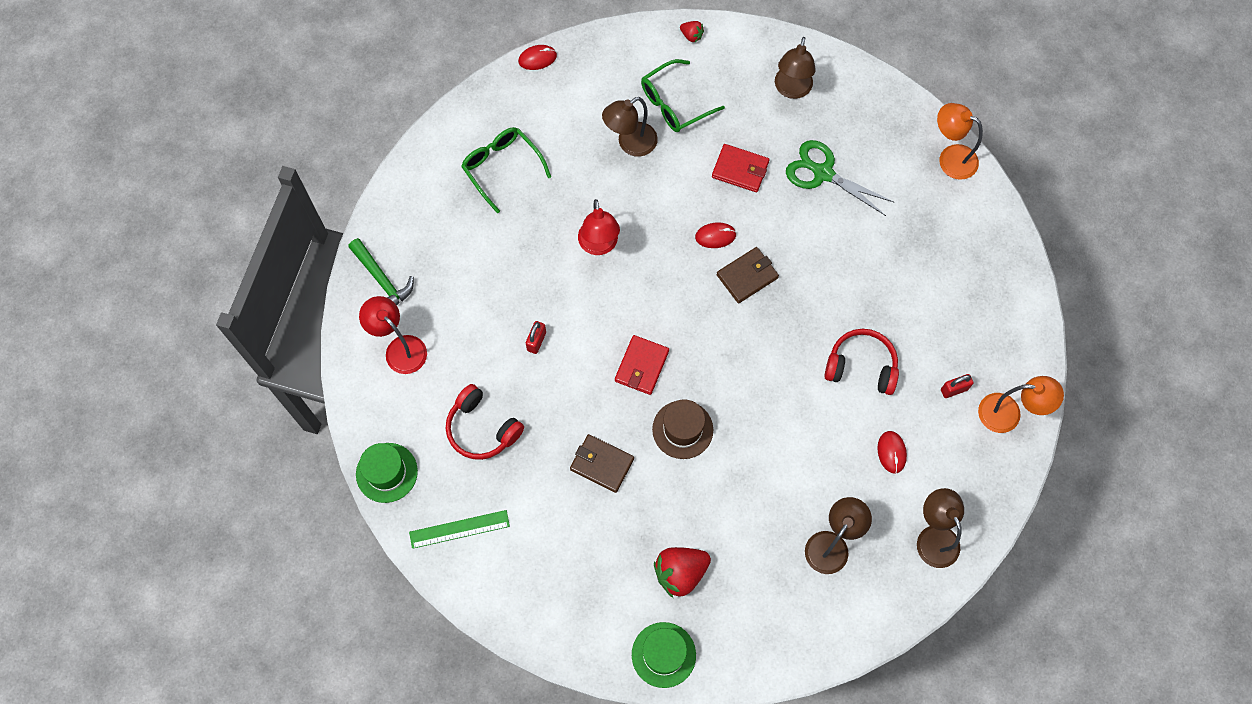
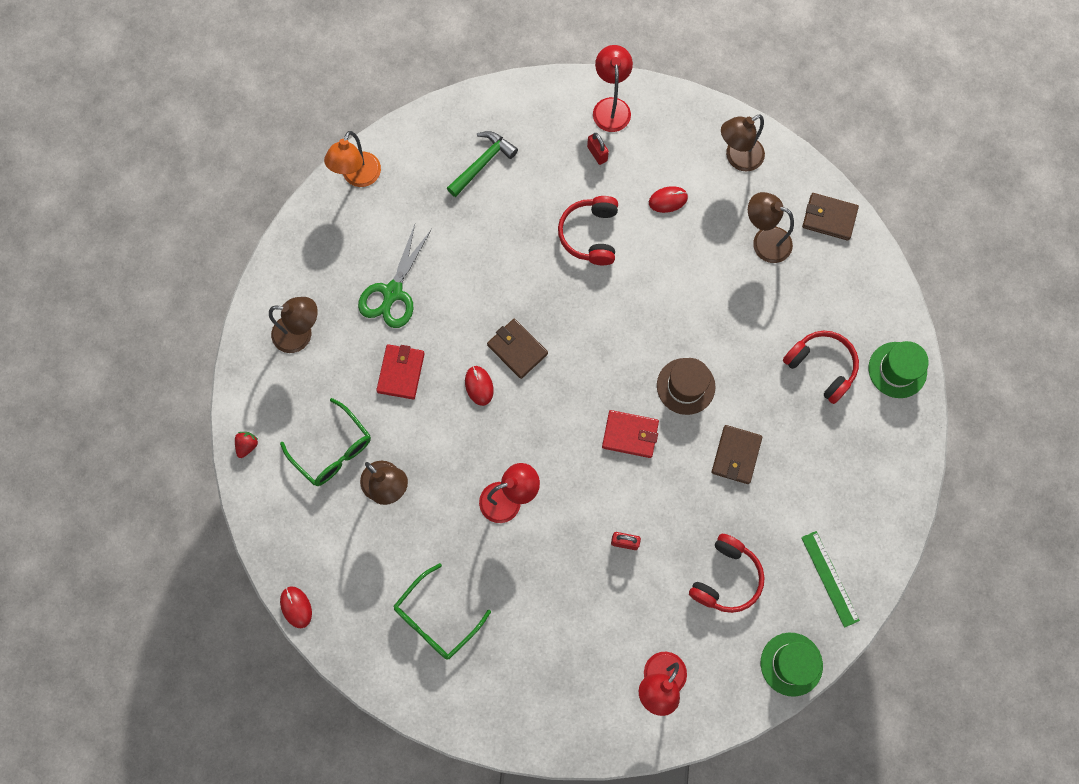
camera: 100 degrees left, 5 degrees up
(382, 280) = (588, 719): green hammer -> green hammer (482, 163)
(680, 573) = (821, 367): red strawberry -> red headphones
(850, 622) = (829, 218): none -> brown wallet
(1008, 414) = (611, 107): orange lamp -> red lamp

